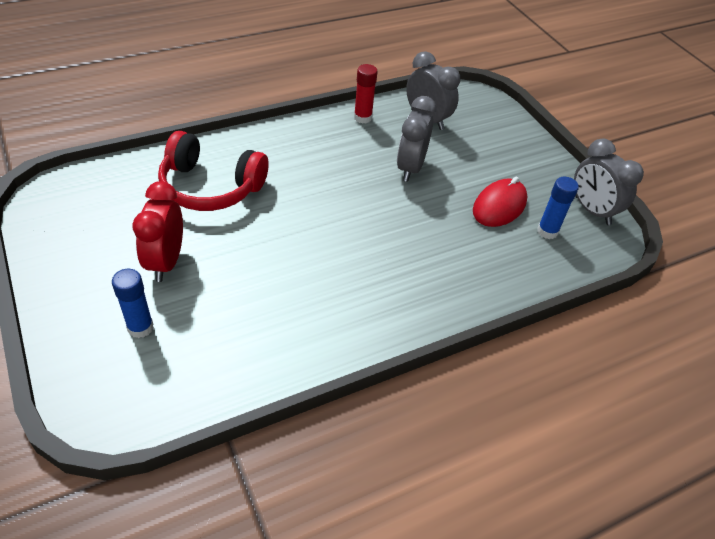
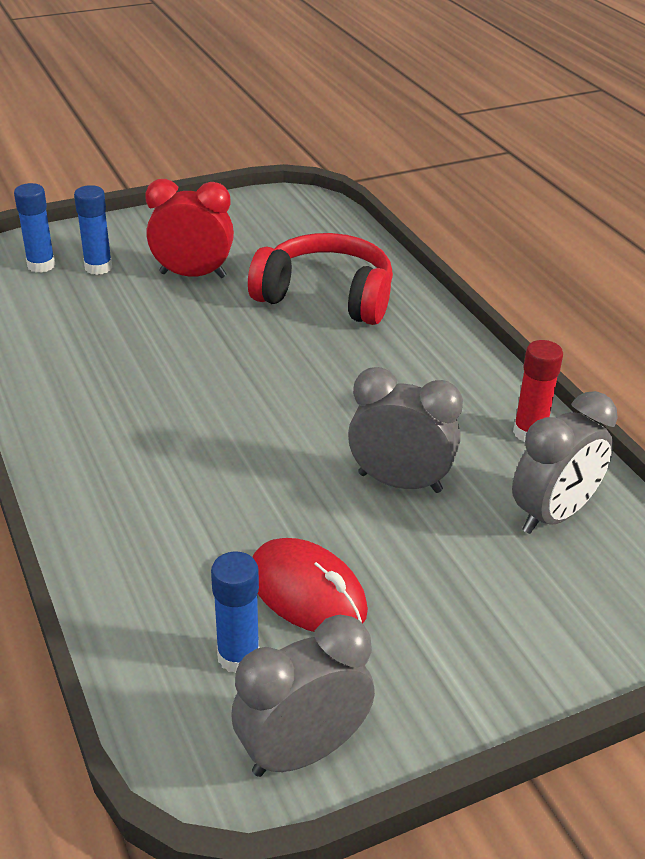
camera: 95 degrees right, 10 degrees down
(127, 373) = (41, 265): none -> blue glue stick
(210, 187) = (326, 296): red headphones -> red headphones turned 90 degrees clockwise

